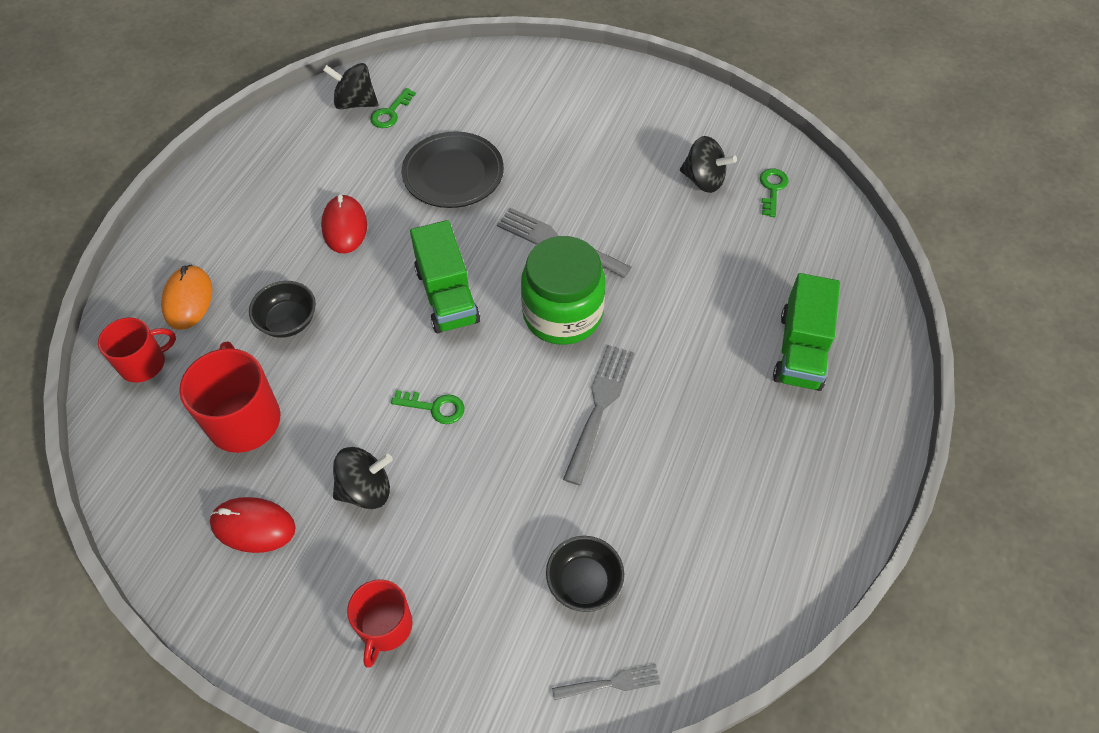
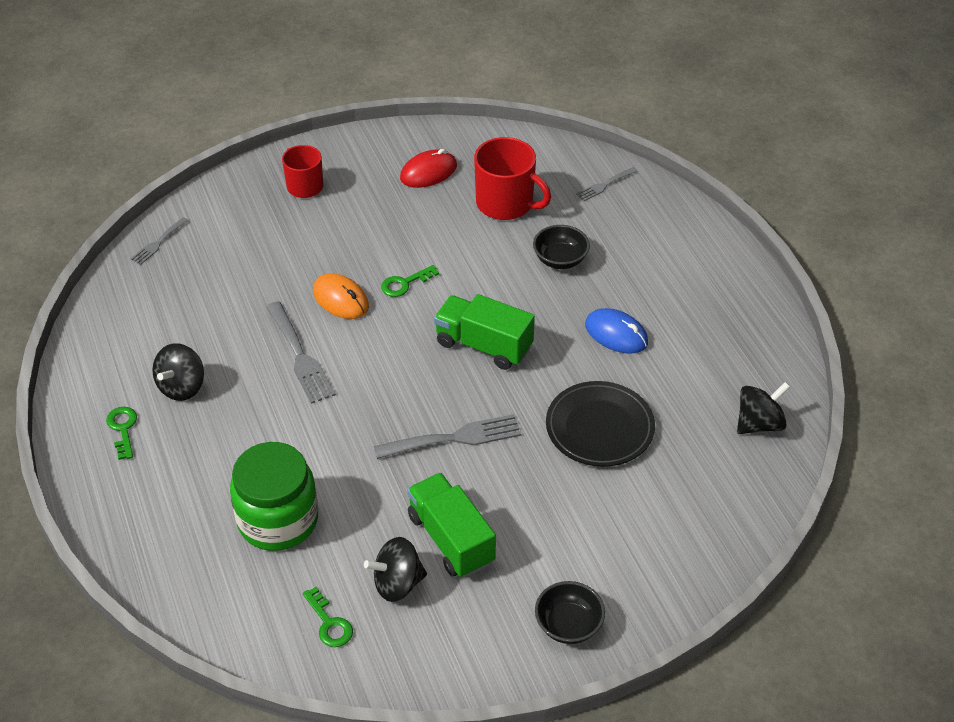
camera: 135 degrees right, 10 degrees down
(144, 363) = (605, 185): red mug -> grey fork
(188, 299) = (638, 226): orange mouse -> orange mouse (341, 299)
(344, 226) = (616, 334): red mouse -> blue mouse
(366, 489) = (391, 224): black spinning top -> black spinning top (182, 387)
(390, 113) = (720, 438): green key -> green key (123, 429)
(562, 314) = (390, 392): green jar -> green jar (278, 520)
(584, 582) = (216, 269): black bowl -> black bowl (568, 625)
(800, 350) = (190, 494): green truck -> green truck (451, 539)

